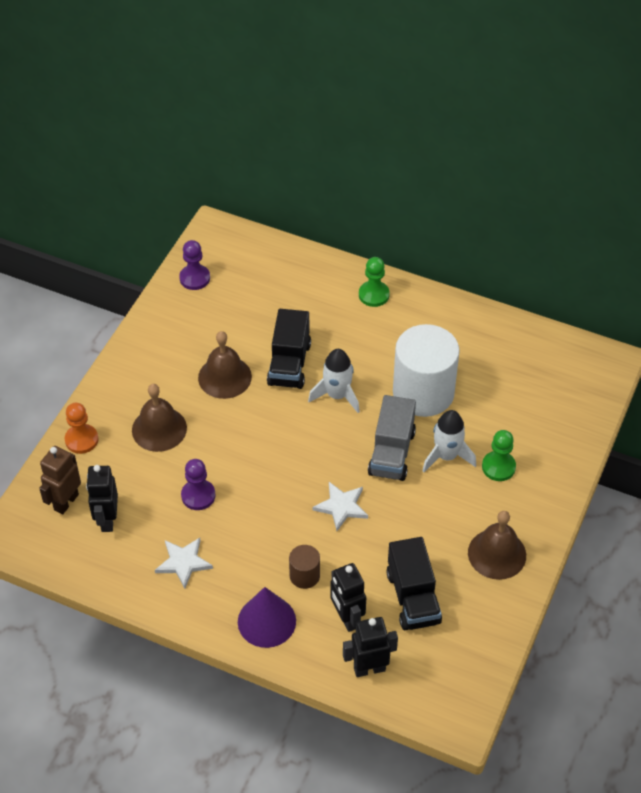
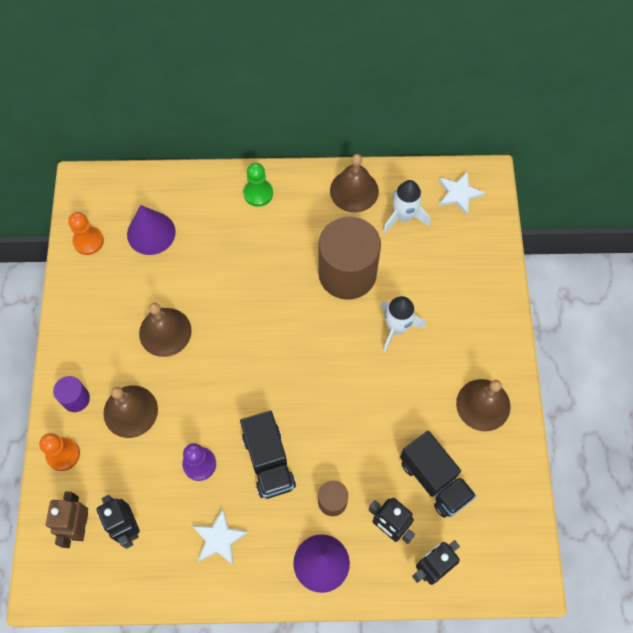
camera: 25 degrees left, 15 degrees up
(116, 400) = (76, 399): none -> purple cylinder
(194, 278) = (88, 241): purple pawn -> orange pawn
(255, 292) = (151, 233): none -> purple cone
(289, 364) = (217, 294): black truck -> black truck (268, 461)
(337, 395) = (274, 308): white rocket -> white rocket (404, 217)
(341, 507) = (331, 418): white star -> white star (459, 194)
(391, 453) = (349, 345): grey truck -> none
(423, 392) = (347, 273): white cylinder -> brown cylinder
(469, 325) = (354, 191): none -> brown bell
(498, 467) = (444, 319): green pawn -> none

